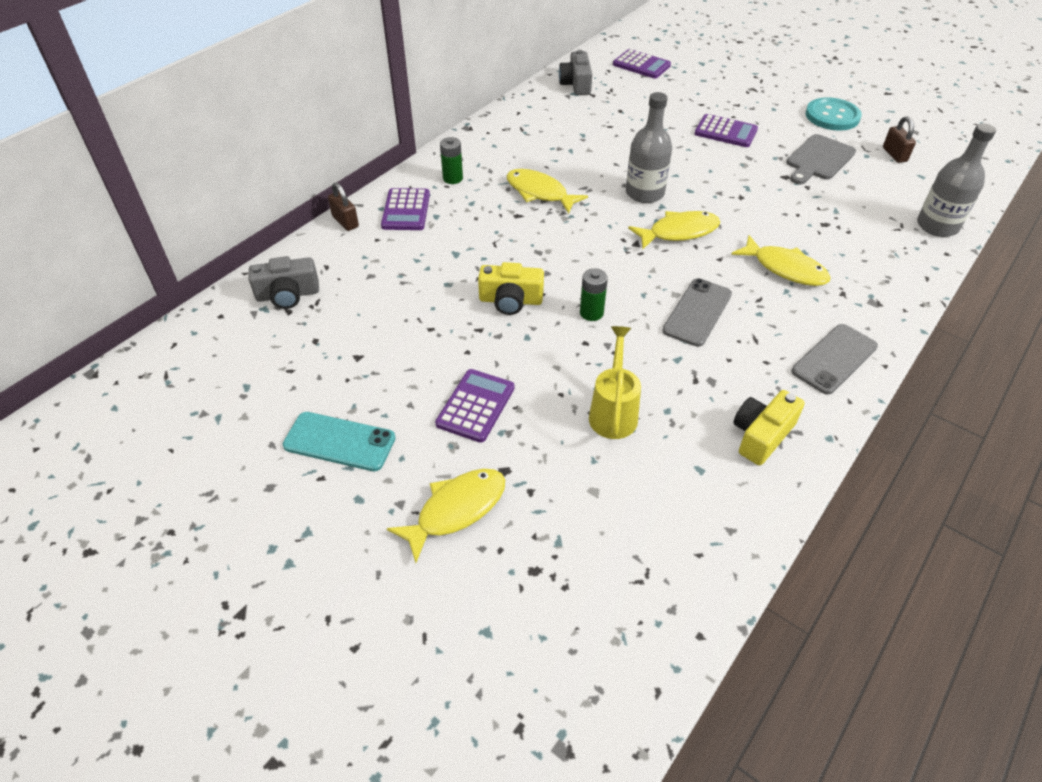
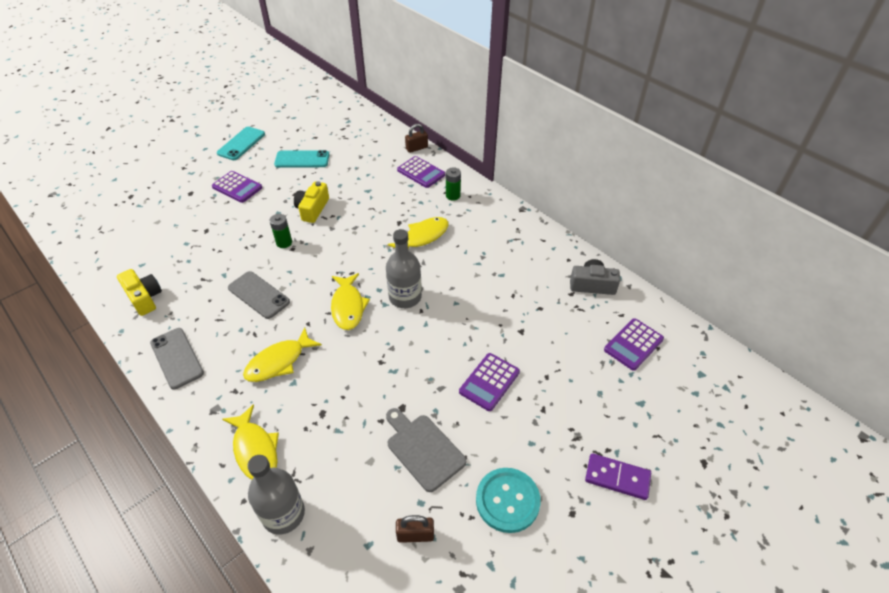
camera: 100 degrees right, 0 degrees up
(288, 295) = (356, 128): grey camera -> none
(385, 341) = (302, 159): none -> turquoise phone
(406, 210) = (421, 172): purple calculator -> purple calculator turned 150 degrees counterclockwise
(456, 510) = (178, 176): yellow fish -> yellow fish (255, 450)
(613, 412) = (201, 238): yellow watering can -> none
(777, 73) = (617, 478): none -> purple domino

